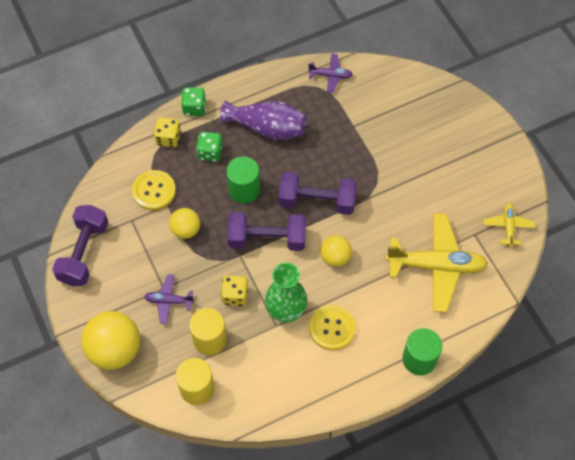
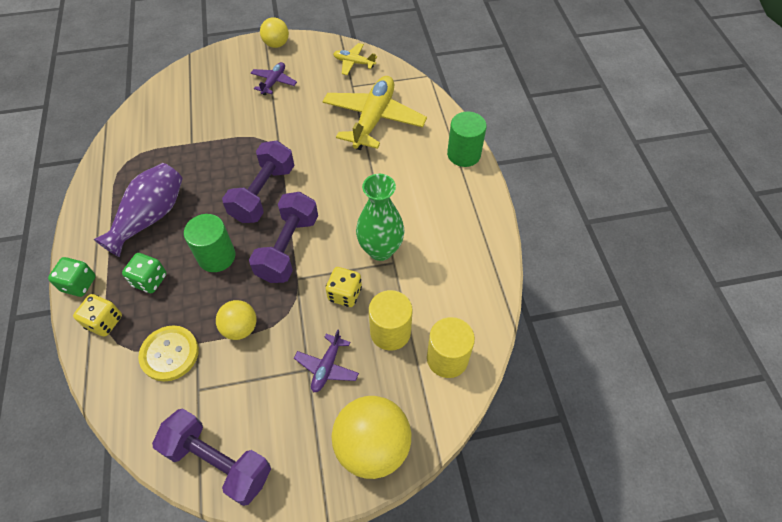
camera: 75 degrees left, 5 degrees down
(330, 76) = (120, 147): purple plane -> purple plane (274, 82)
(332, 328) = (412, 214): yellow button -> none
(335, 257) = (334, 193): yellow ball -> yellow ball (276, 44)

